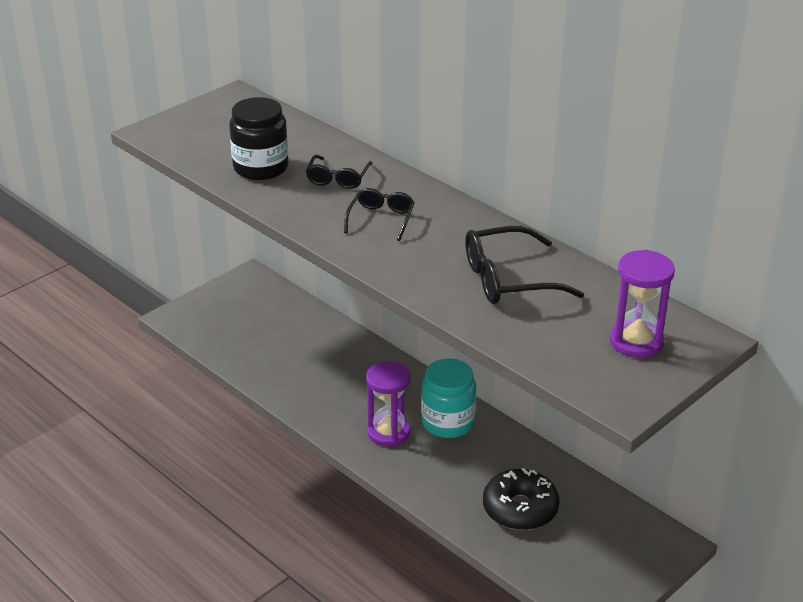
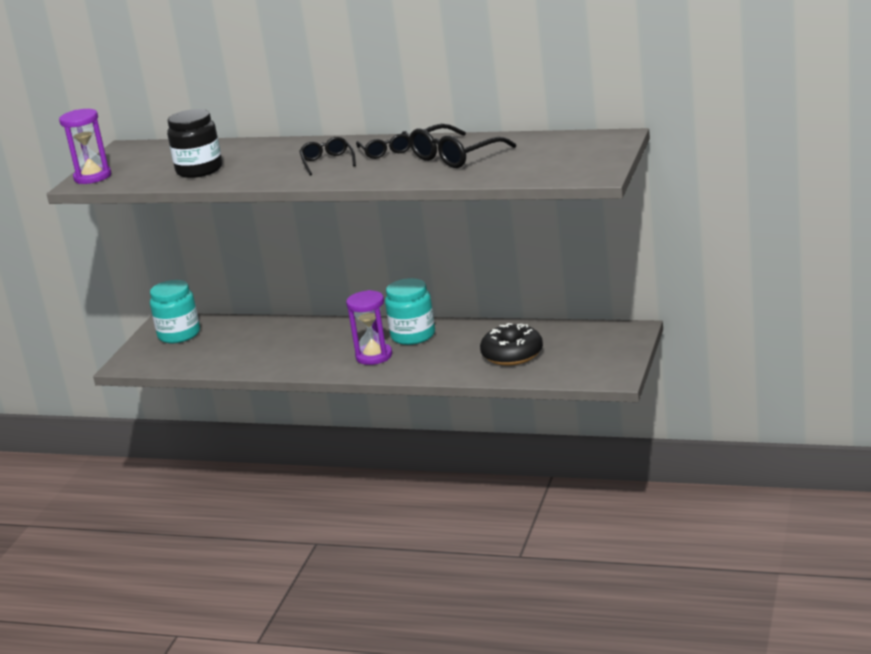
camera: 25 degrees left, 10 degrees down
(248, 301) = (179, 334): none -> turquoise jar
(338, 179) = (267, 156): black glasses -> black glasses (386, 151)
(636, 342) = (574, 152): purple hourglass -> purple hourglass (92, 177)

